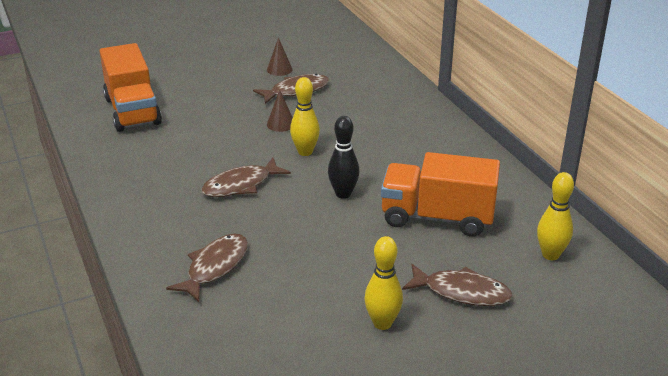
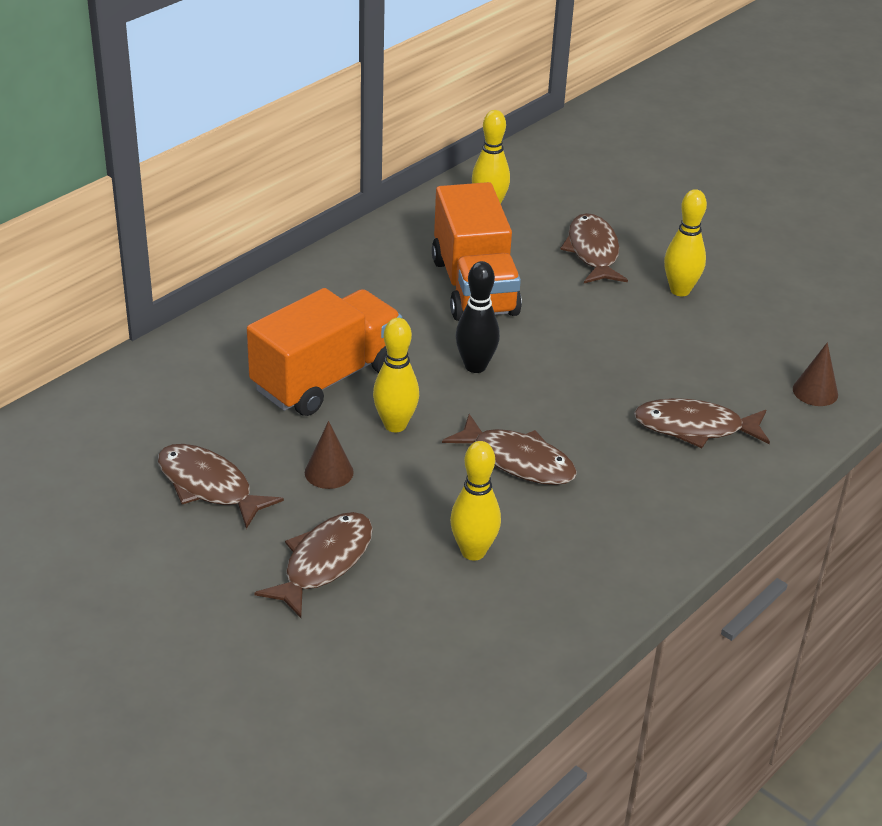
camera: 115 degrees left, 5 degrees up
(132, 111) = (385, 670): orange truck -> orange truck (326, 378)
(183, 152) = (473, 552): none -> yellow bowling pin
(215, 110) = (323, 563): none -> brown fish
(279, 69) = (134, 531): brown cone -> brown cone (815, 391)

